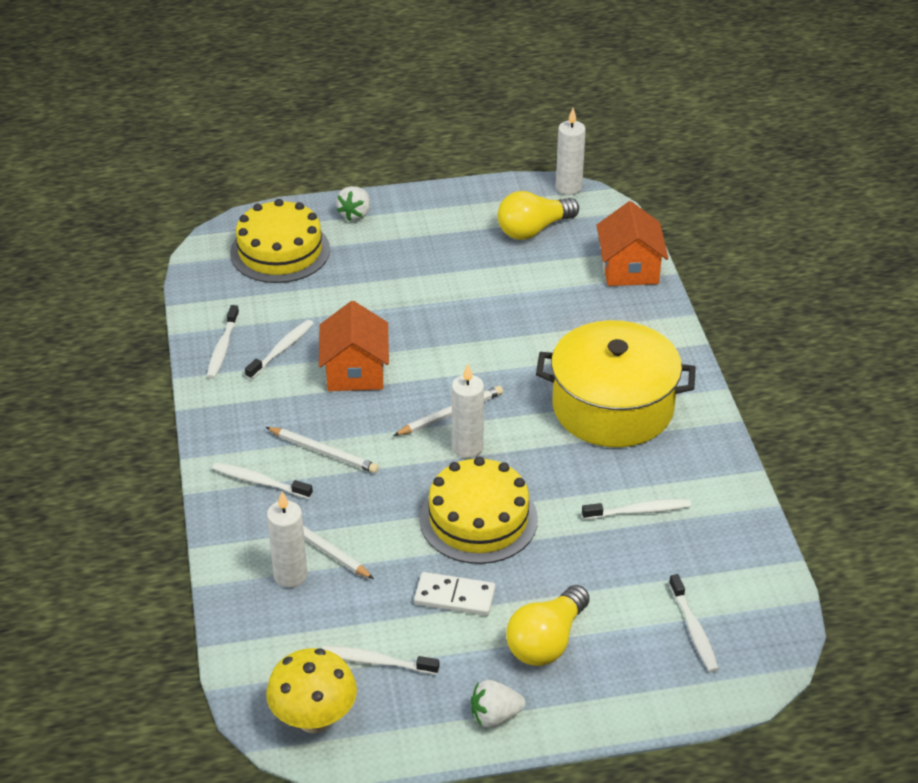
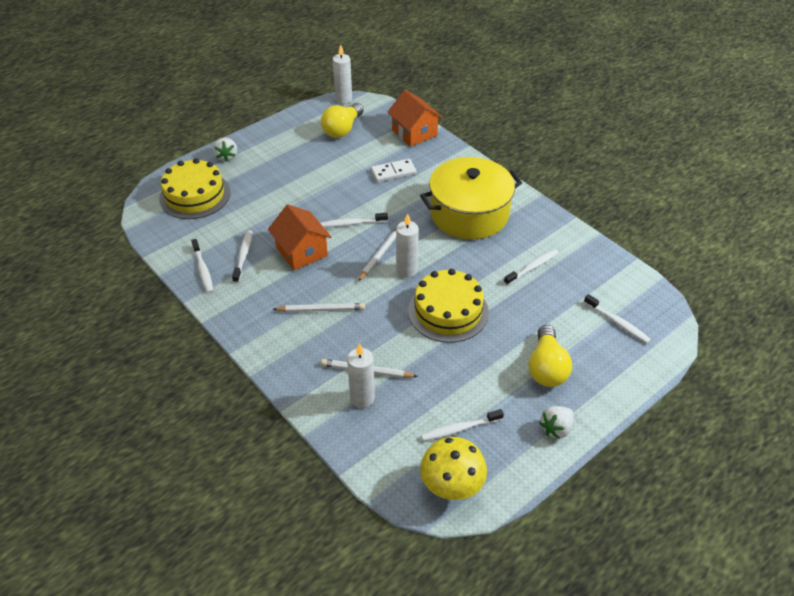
camera: 30 degrees left, 5 degrees up
(259, 482) = (294, 346): white toothbrush -> white toothbrush (352, 223)
(455, 596) = (472, 365): white domino -> white domino (393, 172)

